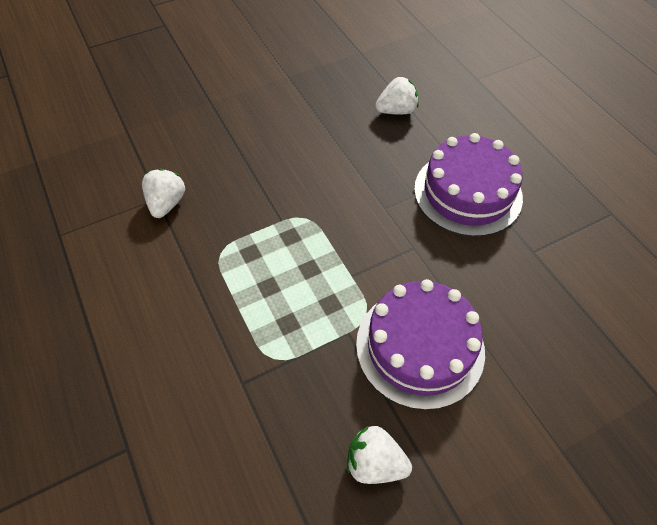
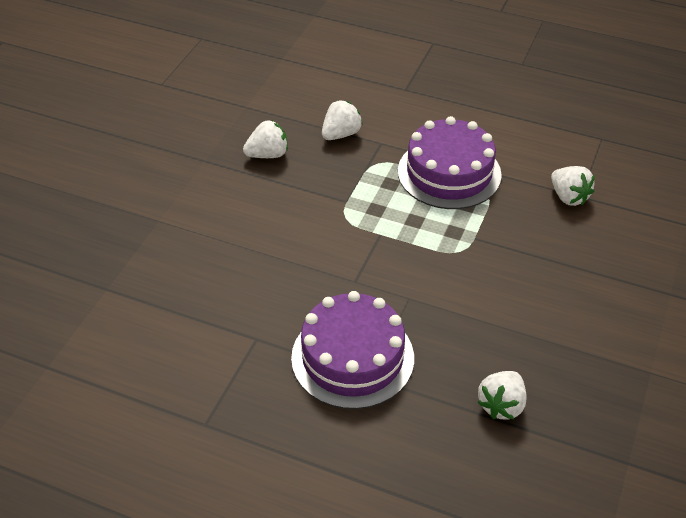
camera: 140 degrees right, 10 degrees down
(269, 430) = (341, 134): none -> white strawberry
(420, 347) = (291, 221): purple cake -> purple cake (449, 173)

